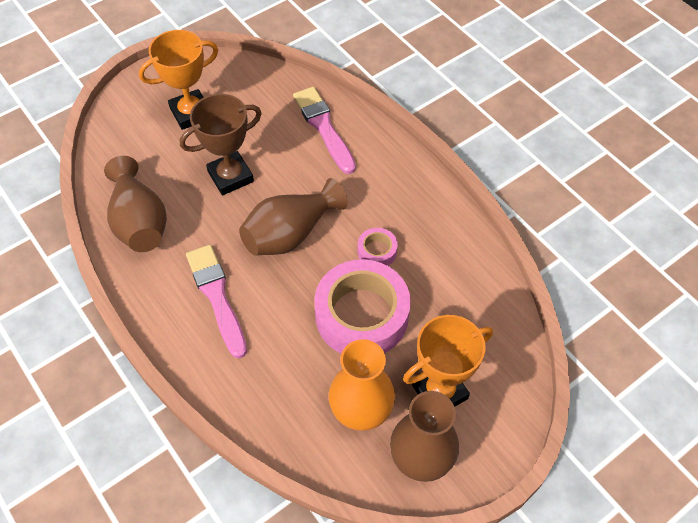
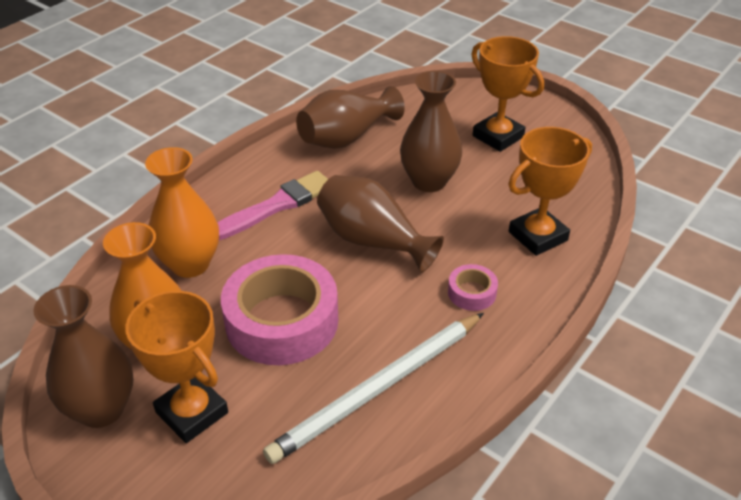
camera: 75 degrees right, 15 degrees down
(230, 176) = (429, 181): brown trophy -> brown vase
(271, 377) = (190, 264): none -> orange vase
(324, 127) = (538, 236): pink brush -> orange trophy
(377, 251) = (376, 317): pink tape -> pink tape (472, 293)
(446, 265) = (378, 389): none -> white pencil

